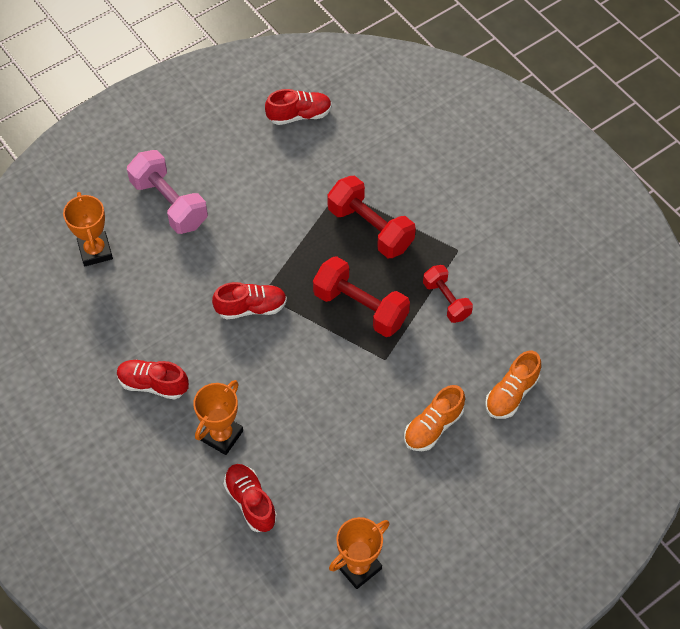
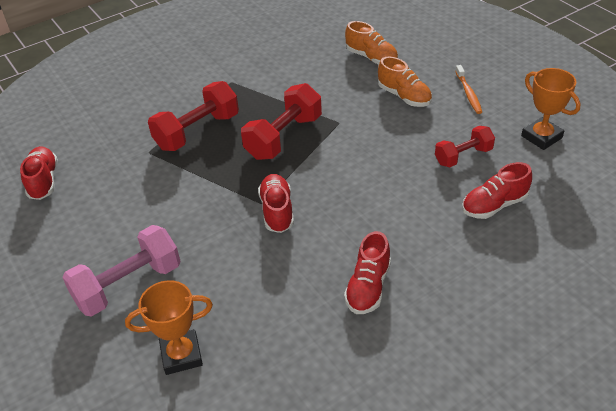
camera: 85 degrees left, 15 degrees down
(221, 435) = (425, 228): orange trophy -> none
(440, 497) = (468, 93): none -> orange toothbrush
(446, 300) = (281, 88): red dumbbell -> red dumbbell (463, 156)

